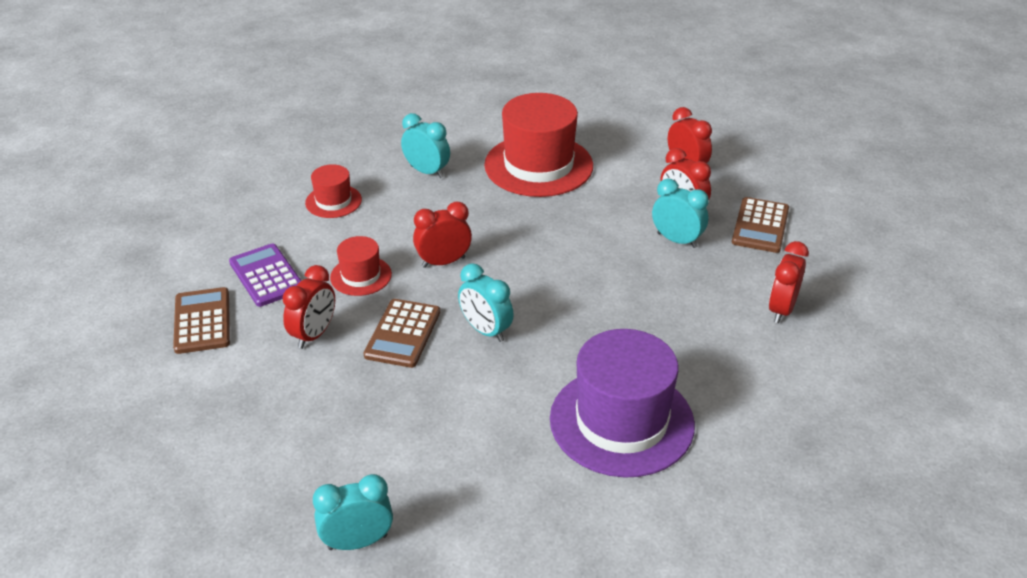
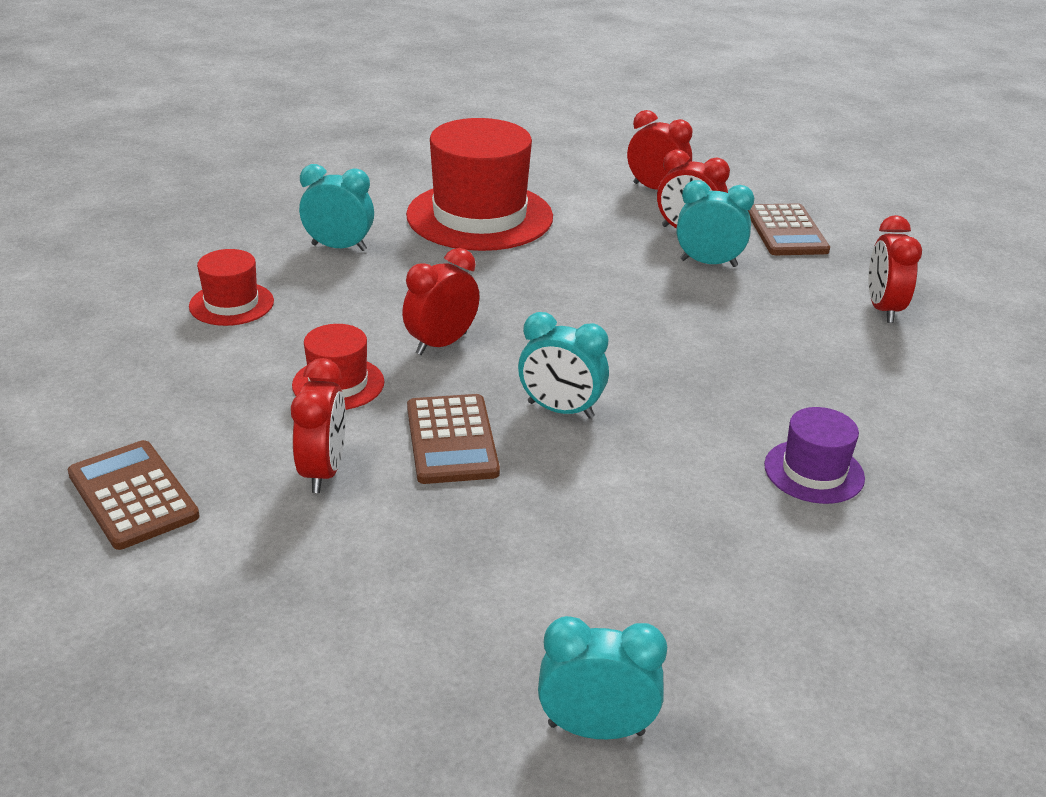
camera: 25 degrees left, 5 degrees down
(266, 276) = (195, 414): purple calculator -> none
(357, 542) = (596, 729): turquoise clock -> turquoise clock turned 45 degrees clockwise
(621, 421) = (814, 471): purple hat -> purple hat, size x0.49

